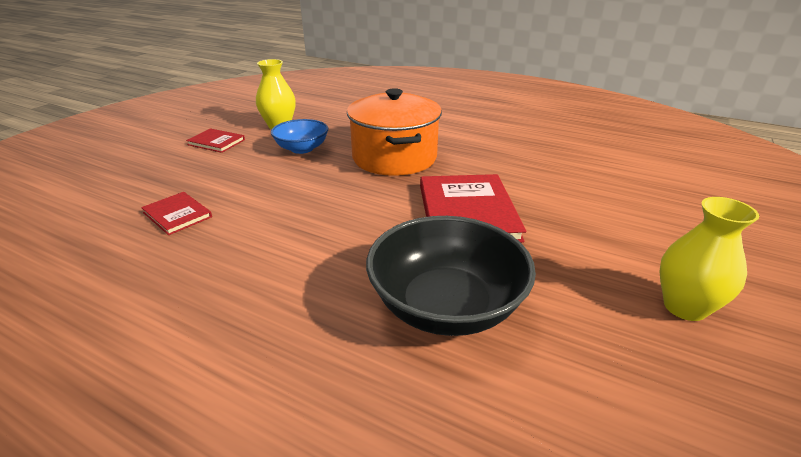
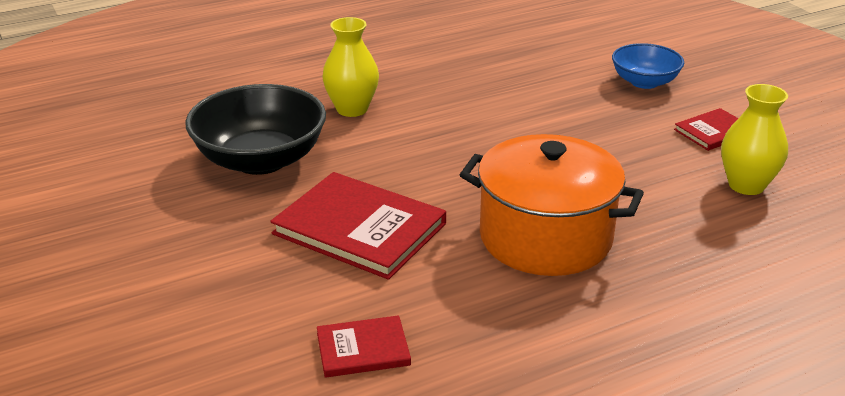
camera: 125 degrees right, 0 degrees up
(177, 215) = (534, 88): red book -> red book (363, 349)
(302, 149) = (640, 181): blue bowl -> blue bowl (644, 82)
(684, 307) = (95, 263): yellow vase -> yellow vase (352, 109)

